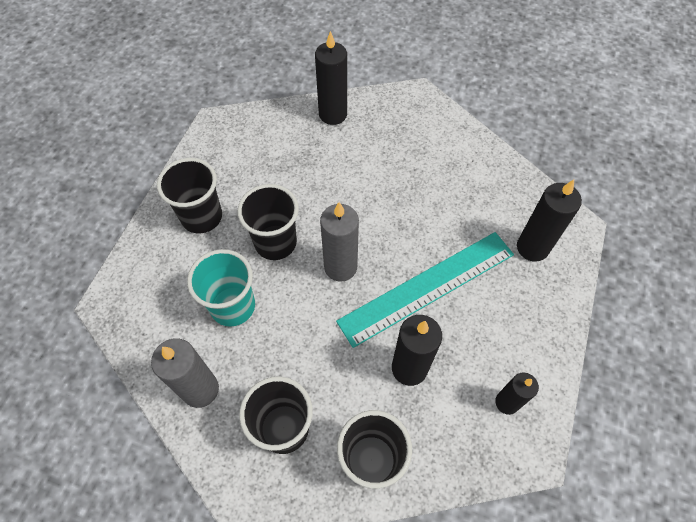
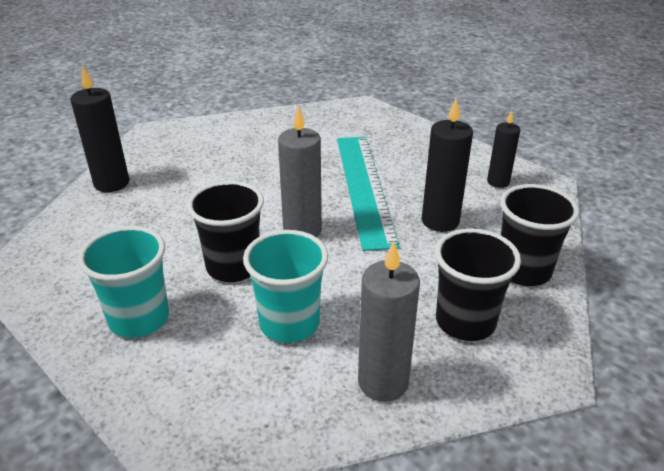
camera: 65 degrees left, 25 degrees down
(202, 217) = (139, 319): black cup -> turquoise cup
(532, 247) = (365, 128): black candle -> none

